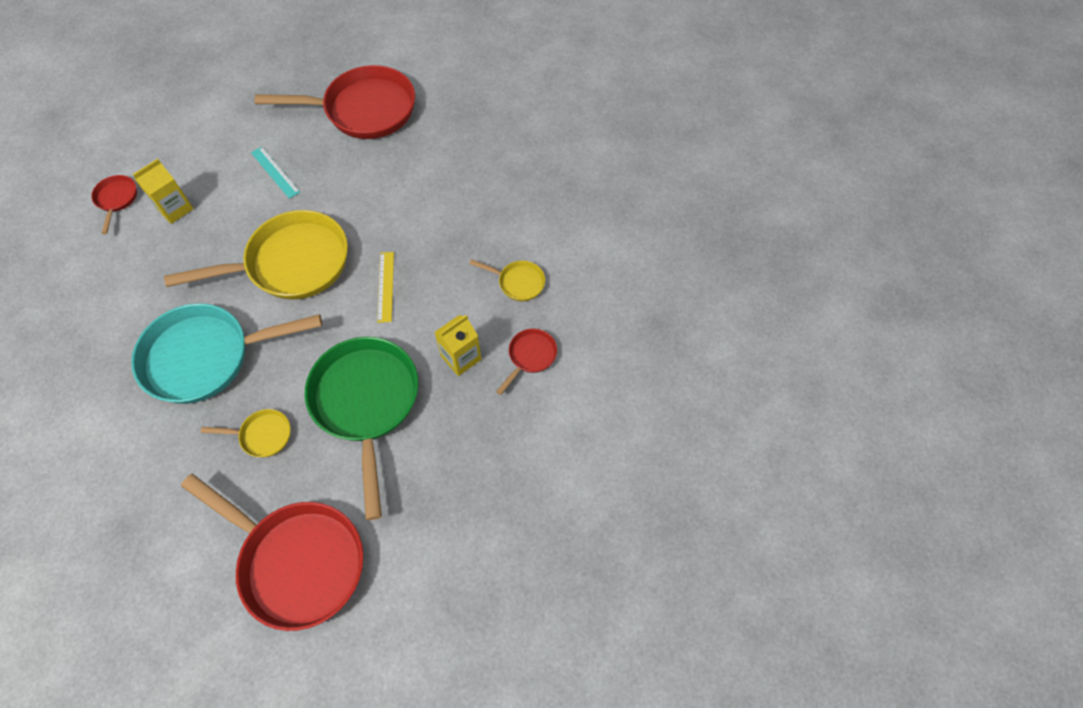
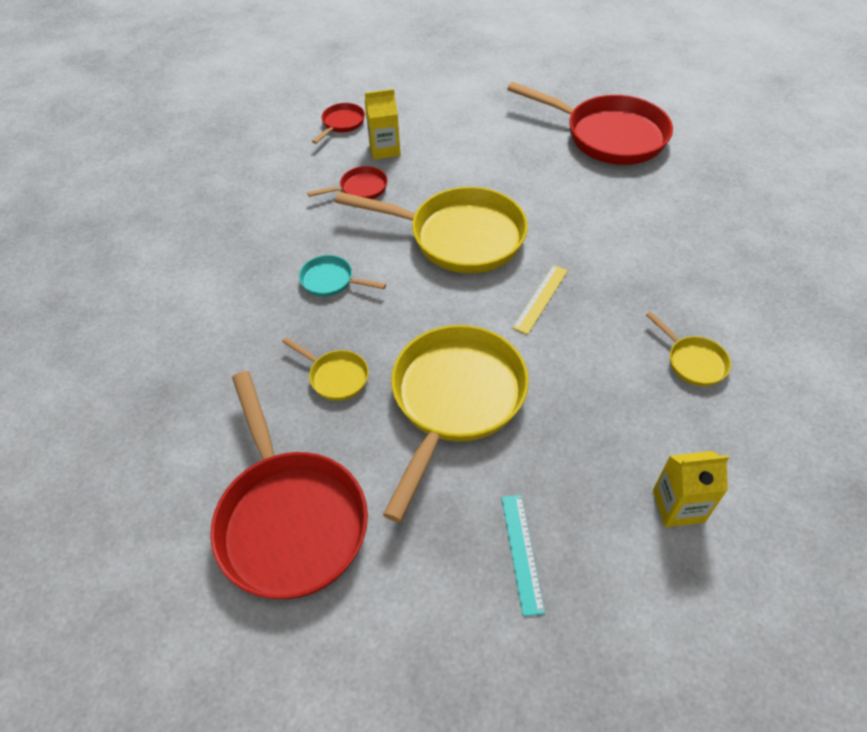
camera: 35 degrees right, 10 degrees down
(206, 357) = (331, 281): turquoise pan -> turquoise pan, size x0.45
(275, 172) = (491, 155): turquoise ruler -> turquoise ruler (521, 552)
(366, 403) = (455, 400): green pan -> yellow pan
(461, 357) = (584, 407): yellow carton -> yellow carton (678, 506)
(530, 356) = (667, 447): red pan -> red pan (360, 188)

